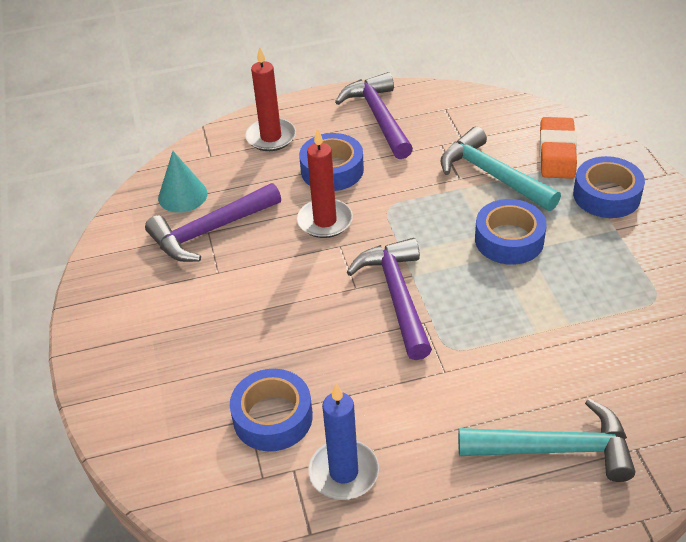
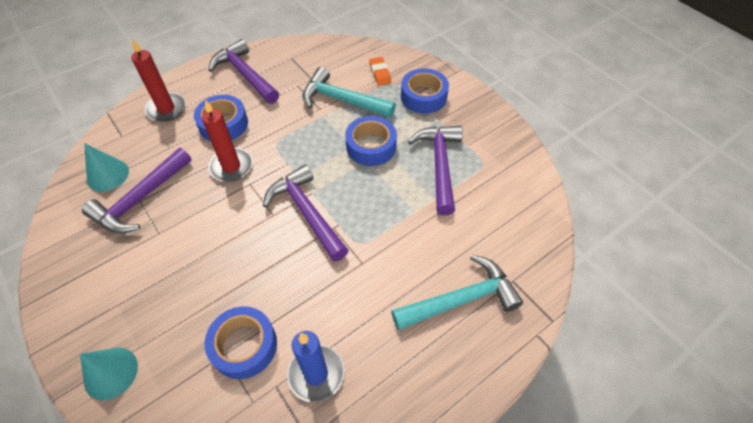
camera: 25 degrees left, 10 degrees up
(124, 399) = (111, 373): none -> turquoise cone
(557, 153) = (380, 73): orange eraser -> orange eraser, size x0.61
(593, 285) = (439, 165): none -> purple hammer

